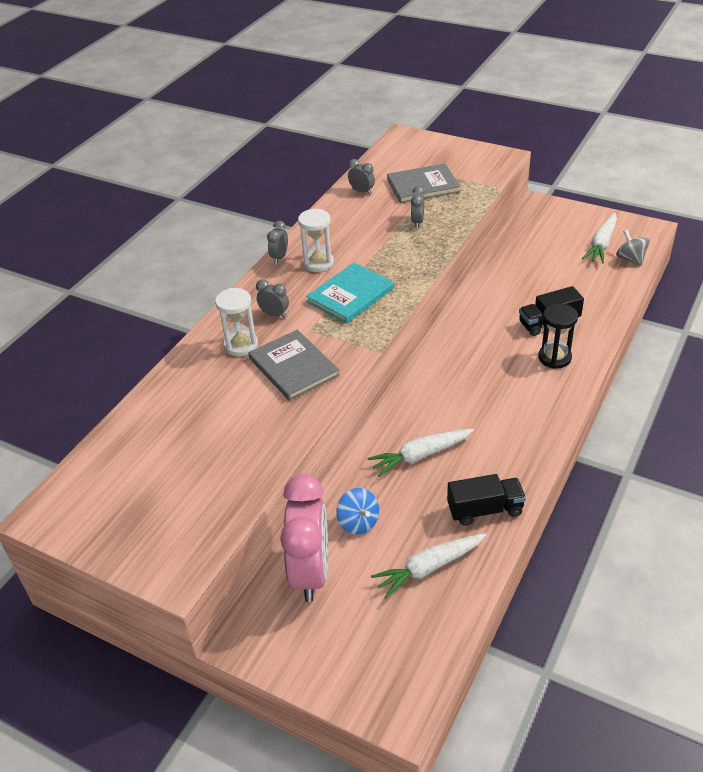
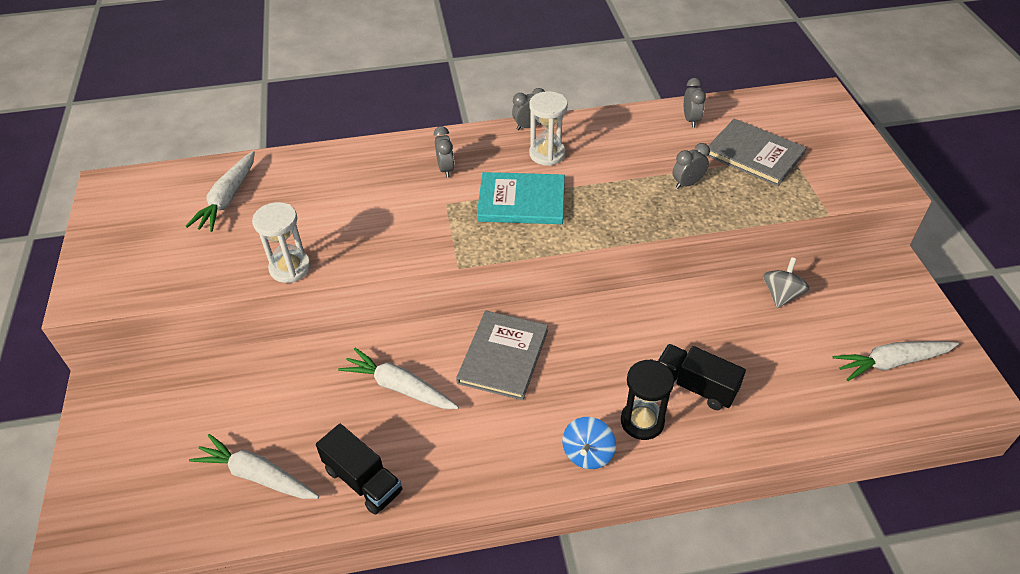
camera: 50 degrees right, 5 degrees up
(160, 442) = (228, 198): none -> white carrot
(241, 345) = (385, 173): white hourglass -> white hourglass (290, 268)
(293, 367) = (384, 221): grey book -> grey book (503, 356)
(310, 572) = (199, 390): pink clock -> none
(358, 522) = (280, 389): blue spinning top -> blue spinning top (587, 453)
(630, 259) = (896, 405): grey spinning top -> grey spinning top (781, 295)

